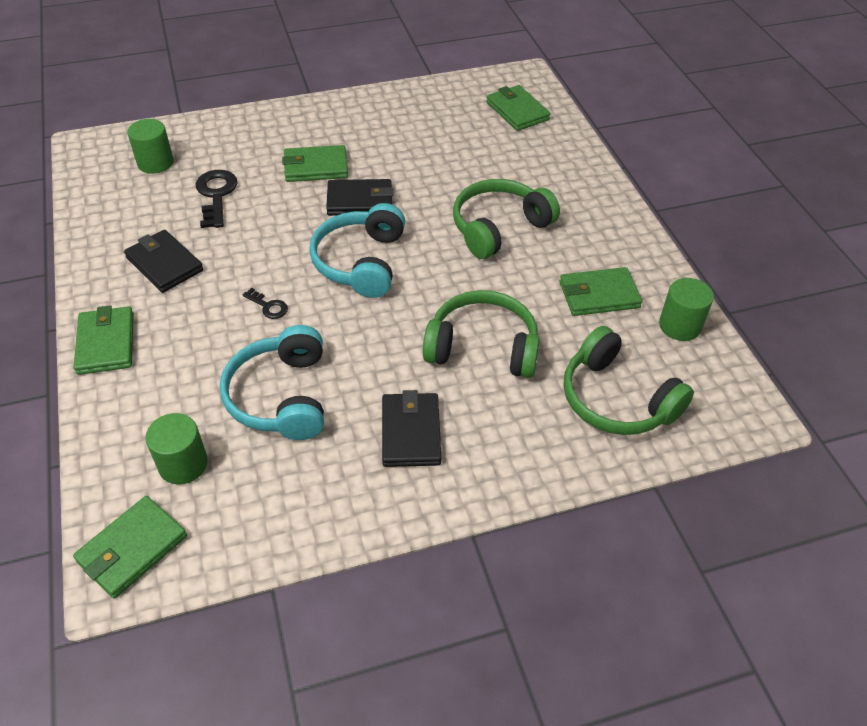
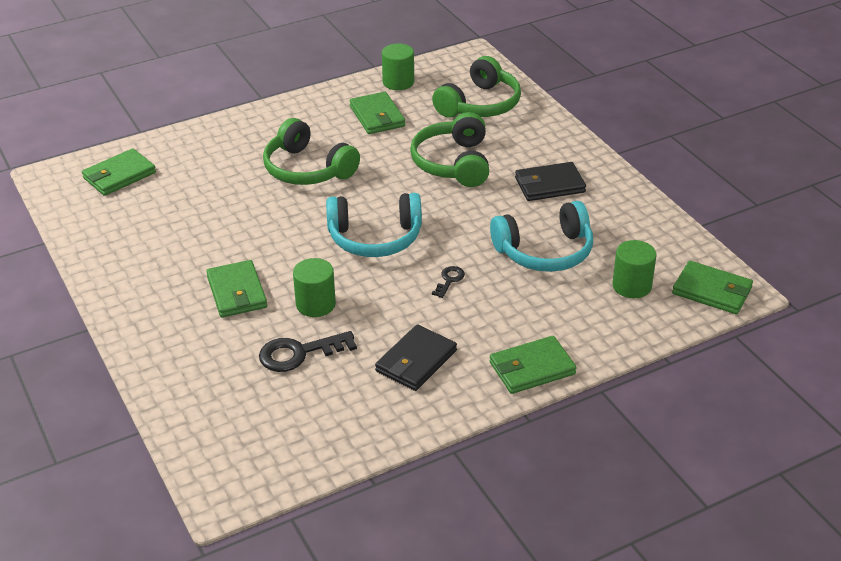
camera: 100 degrees left, 10 degrees down
(155, 163) = (249, 419): green cylinder -> green cylinder (315, 304)
(360, 201) = (287, 253): black wallet -> none

